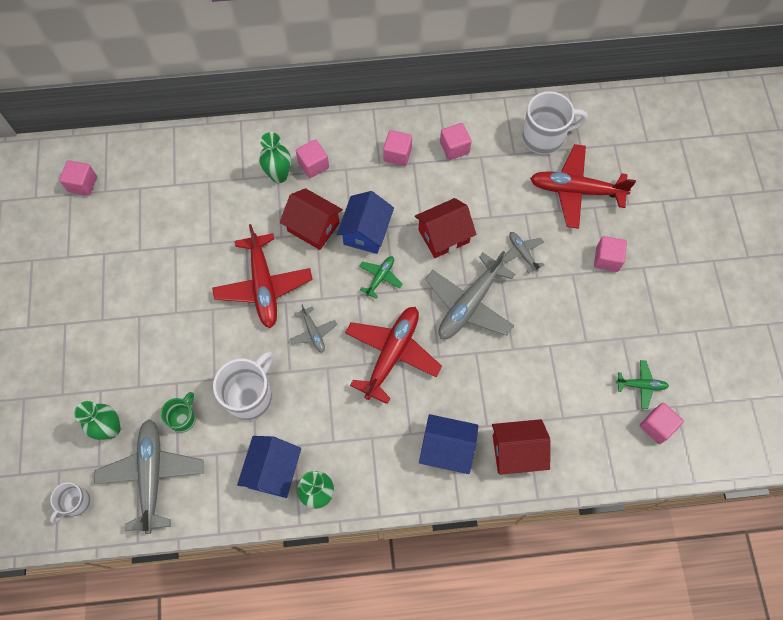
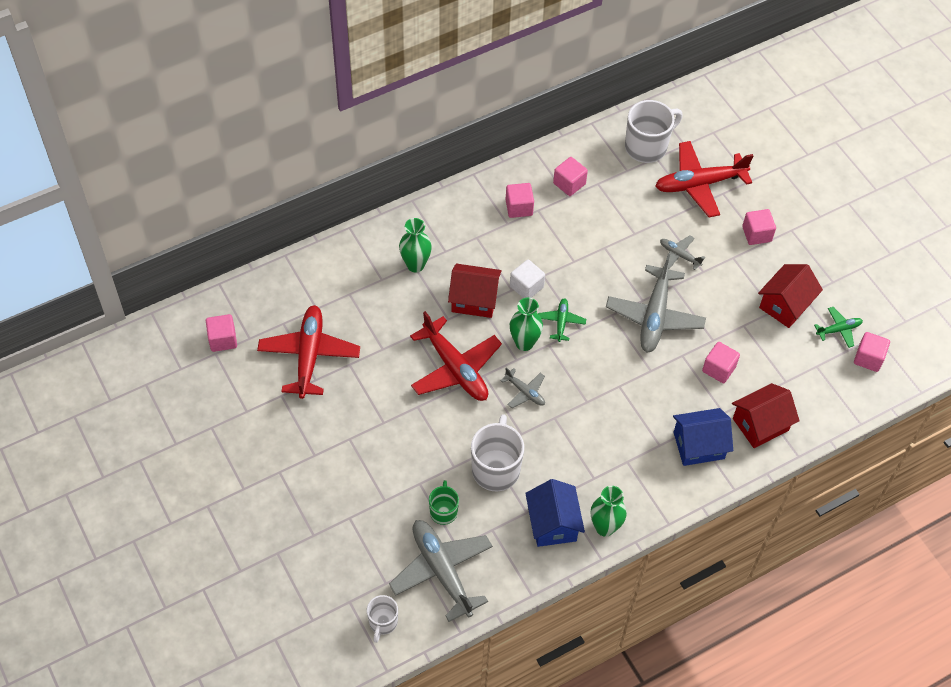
camera: 25 degrees left, 10 degrees down
(111, 429) = (379, 547): green vase -> green vase (524, 343)
(313, 165) = (443, 244): pink cube -> pink cube (718, 369)
(366, 232) = (526, 287): blue house -> white cube
(392, 354) = (607, 384): red plane -> red plane (309, 355)
(443, 236) = (600, 265): red house -> red house (785, 305)

